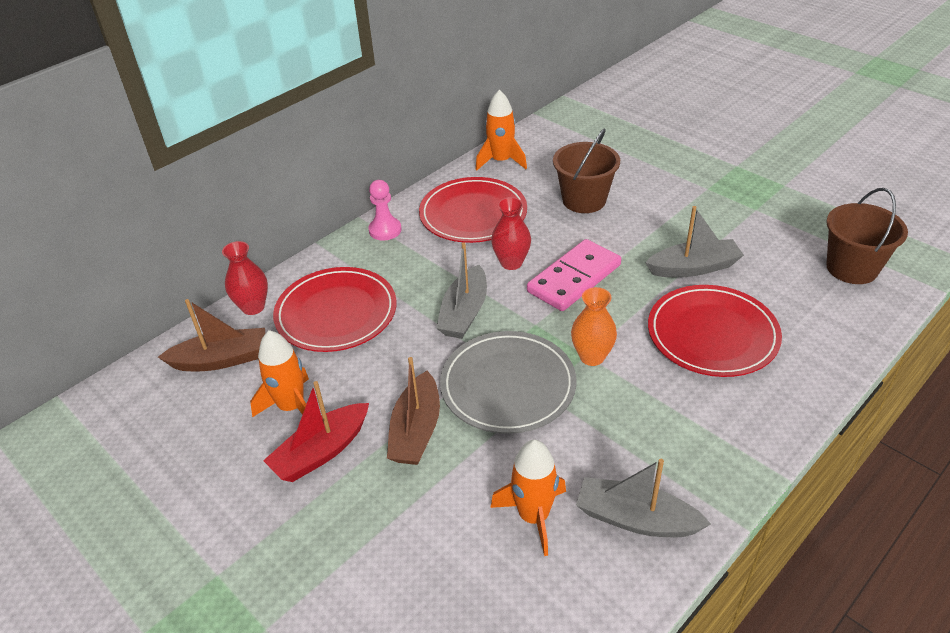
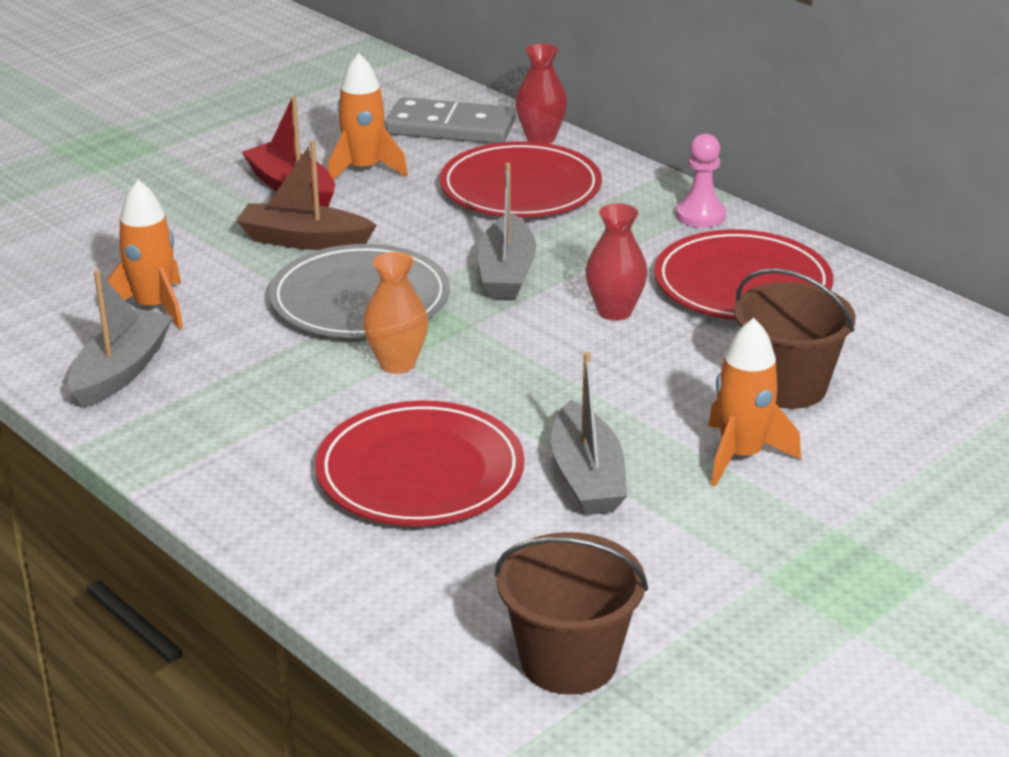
camera: 90 degrees right, 10 degrees down
(221, 359) = (451, 128): brown boat -> grey domino
(464, 313) = (506, 273): grey boat -> grey boat turned 105 degrees counterclockwise
(501, 161) = (905, 313): orange rocket -> orange rocket (741, 456)
(574, 278) = (571, 362): pink domino -> none

